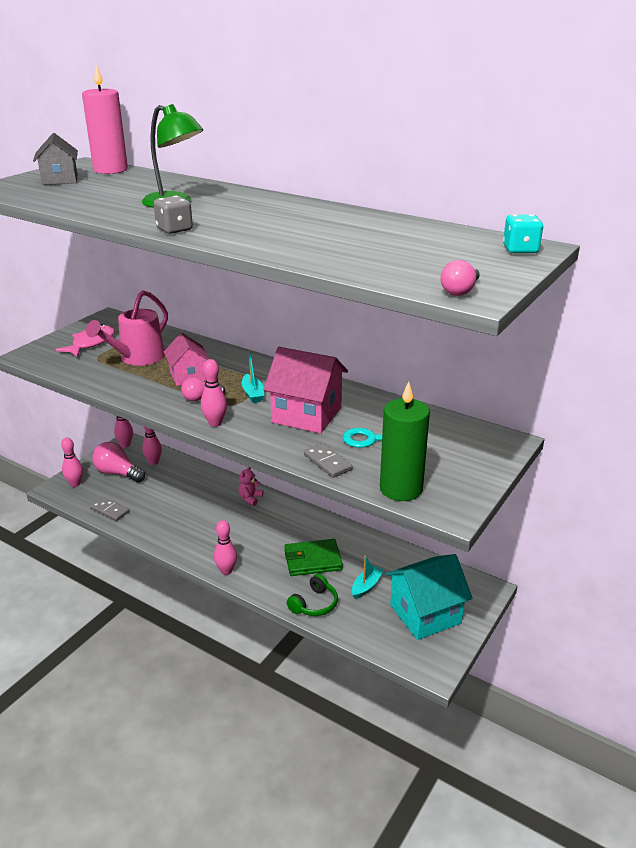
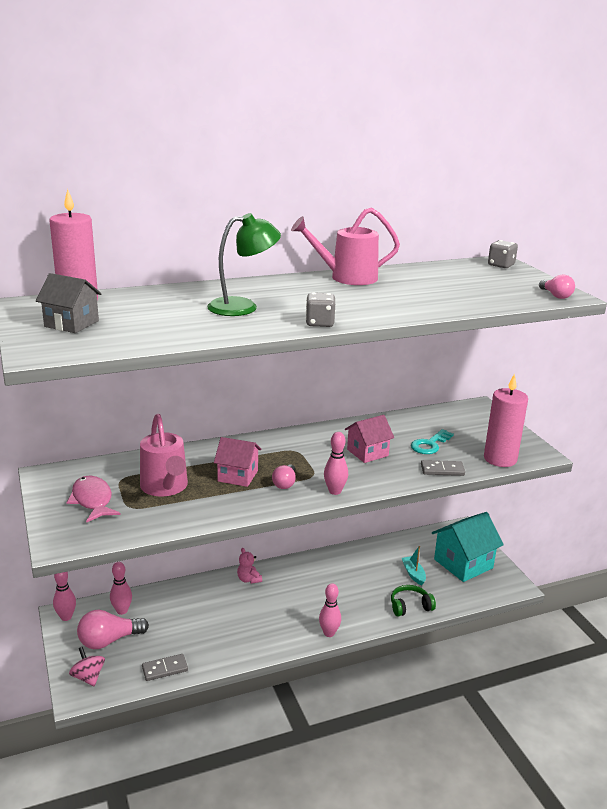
camera: 55 degrees left, 5 degrees down
(75, 484) = (88, 677): pink bowling pin -> pink spinning top
(253, 394) = (307, 460): turquoise boat -> none
(307, 415) = (367, 452): pink house -> pink house, size x0.63
(313, 560) = (361, 584): green wallet -> none
(314, 604) = (410, 606): green headphones -> green headphones turned 90 degrees counterclockwise
(324, 211) = (346, 278): none -> pink watering can
(401, 489) = (500, 459): green candle -> pink candle
(425, 614) = (463, 563): turquoise house -> turquoise house turned 45 degrees clockwise
(520, 250) = (501, 265): turquoise dice -> grey dice

